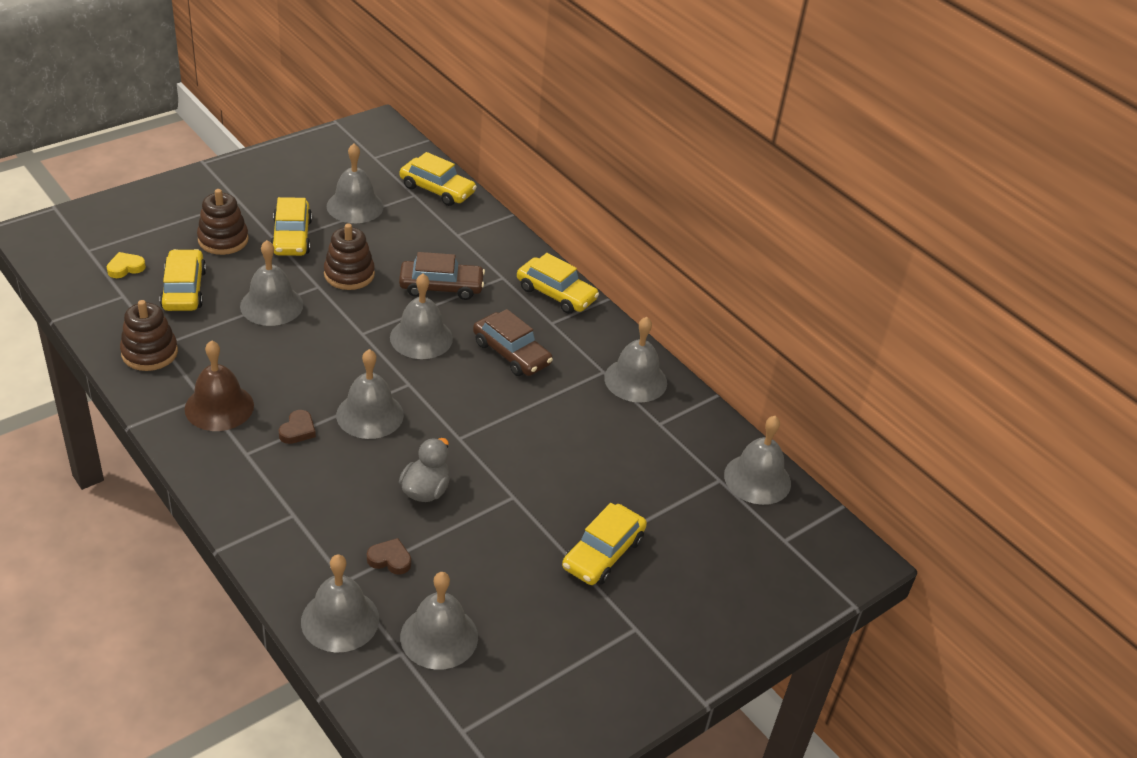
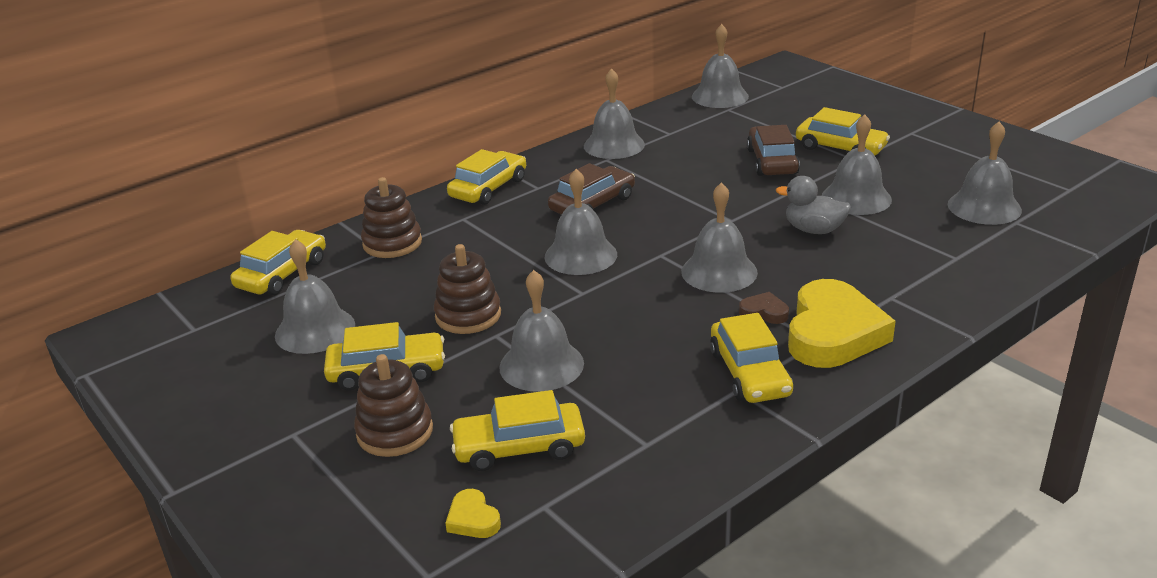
camera: 85 degrees left, 10 degrees down
(149, 353) = (667, 451): brown stacking toy -> brown stacking toy (392, 243)
(219, 407) = (749, 373): brown bell -> yellow car
(253, 465) = (833, 333): none -> yellow heart
(340, 620) = (1004, 254): grey bell -> grey bell (856, 198)
(390, 559) = (913, 238): brown heart -> none
(441, 287) = (486, 252): brown car -> brown car (772, 161)

